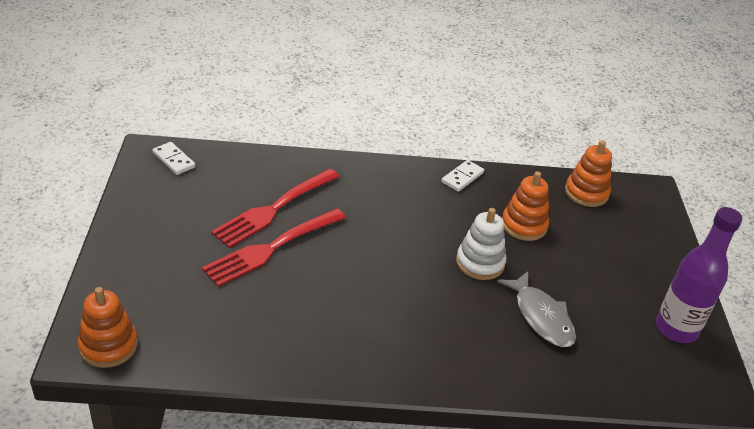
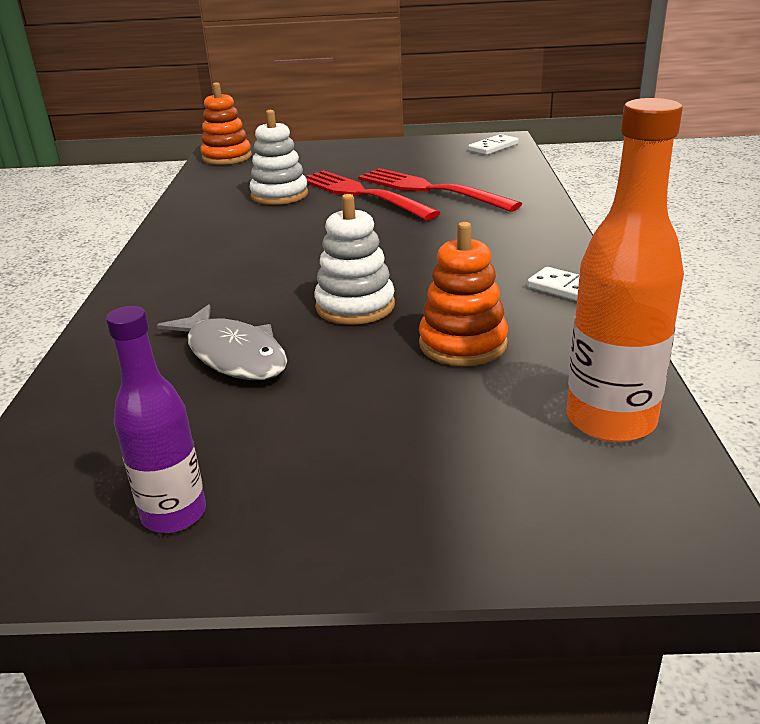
camera: 95 degrees right, 10 degrees down
(257, 300) = (279, 195): none -> white stacking toy
(541, 316) = (233, 355): grey fish -> grey fish turned 105 degrees counterclockwise
(586, 193) = (610, 420): orange stacking toy -> orange bottle
(676, 329) = (174, 514): purple bottle -> purple bottle, size x0.65

